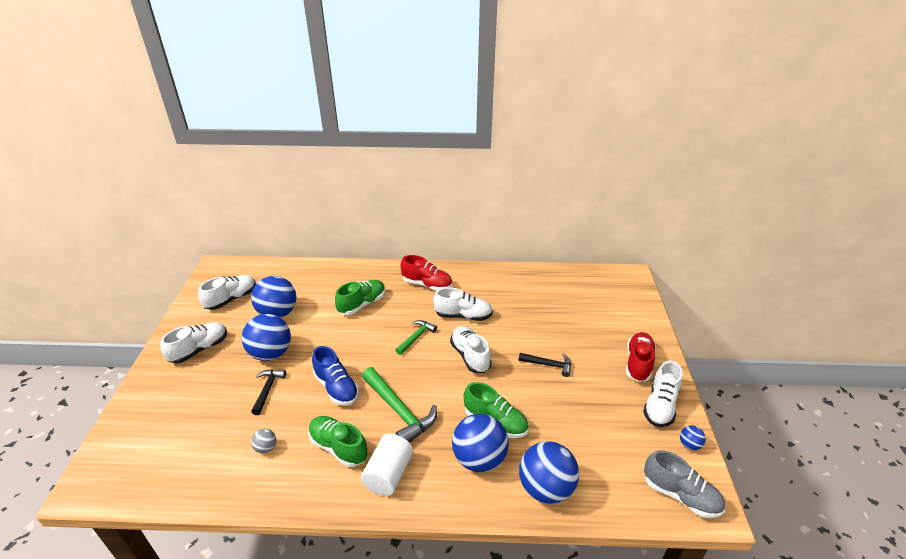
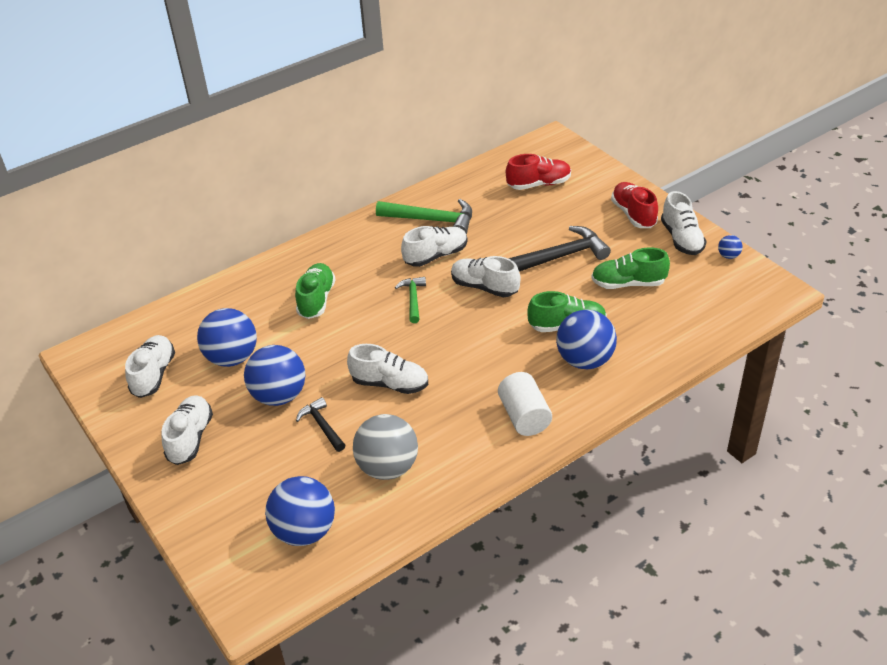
camera: 35 degrees left, 5 degrees up
(266, 448) = (388, 467): grey ball -> grey ball, size x2.27
(336, 387) = (390, 384): blue shoe -> white shoe
(338, 447) = (455, 425): green shoe -> green shoe (628, 283)
(399, 411) = (474, 367): green hammer -> green hammer (432, 220)
(427, 284) = (362, 245): red shoe -> red shoe (539, 184)
(545, 488) = (657, 348): blue ball -> blue ball (304, 531)
(548, 365) = (561, 256): black hammer -> black hammer, size x1.73
(680, 495) = (754, 294): grey shoe -> none

